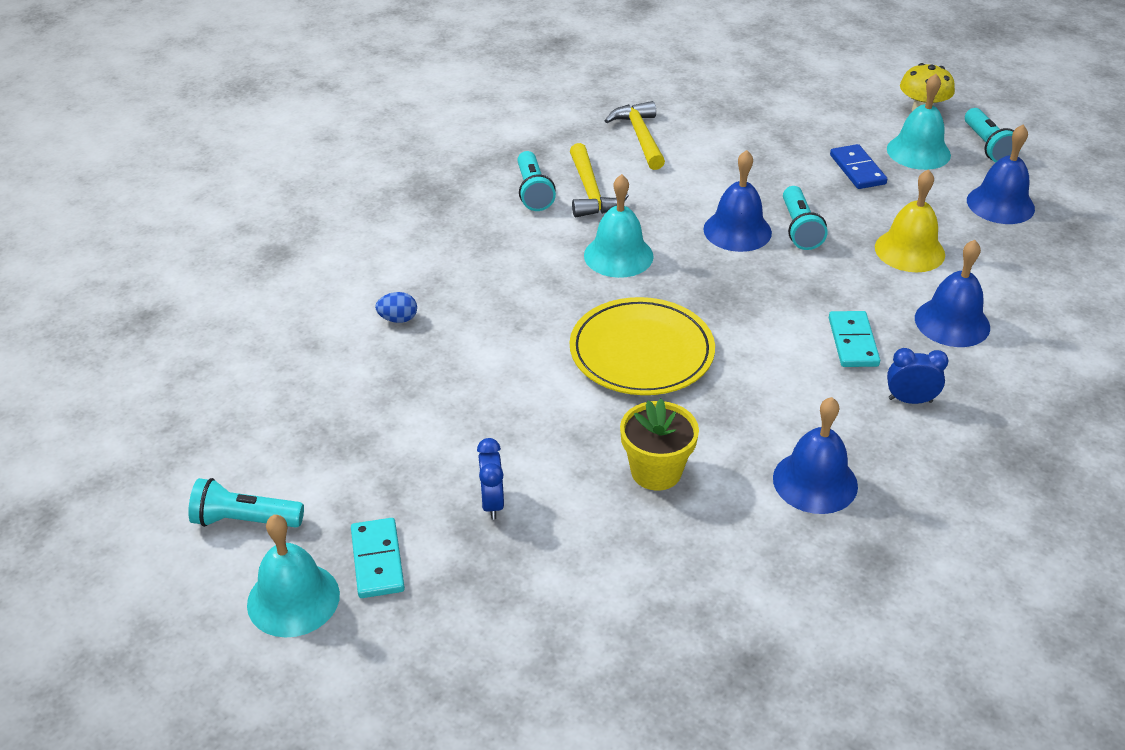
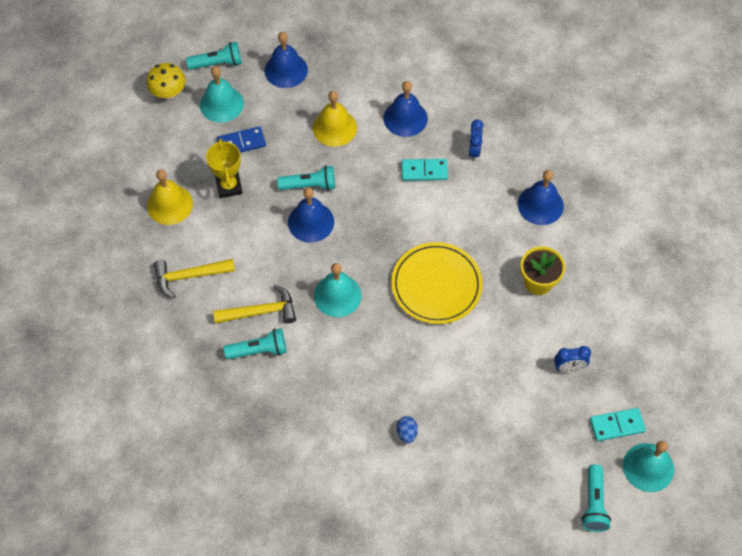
camera: 90 degrees left, 20 degrees up
(745, 119) = (169, 204): none -> yellow bell
(783, 162) = (229, 186): none -> yellow trophy

